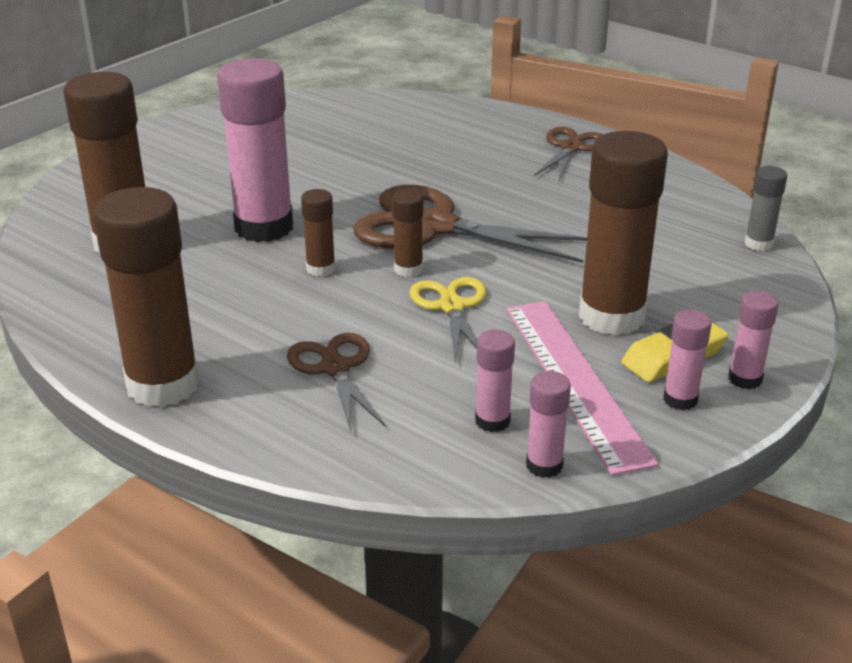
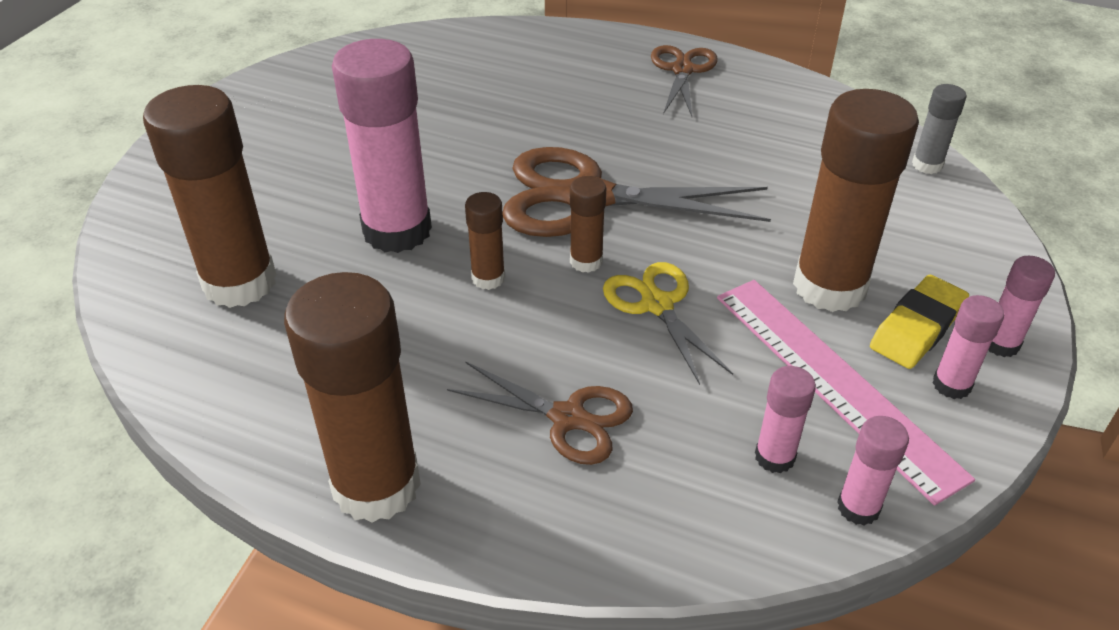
camera: 15 degrees left, 10 degrees up
(335, 368) = (568, 418): brown scissors -> brown scissors turned 150 degrees clockwise

